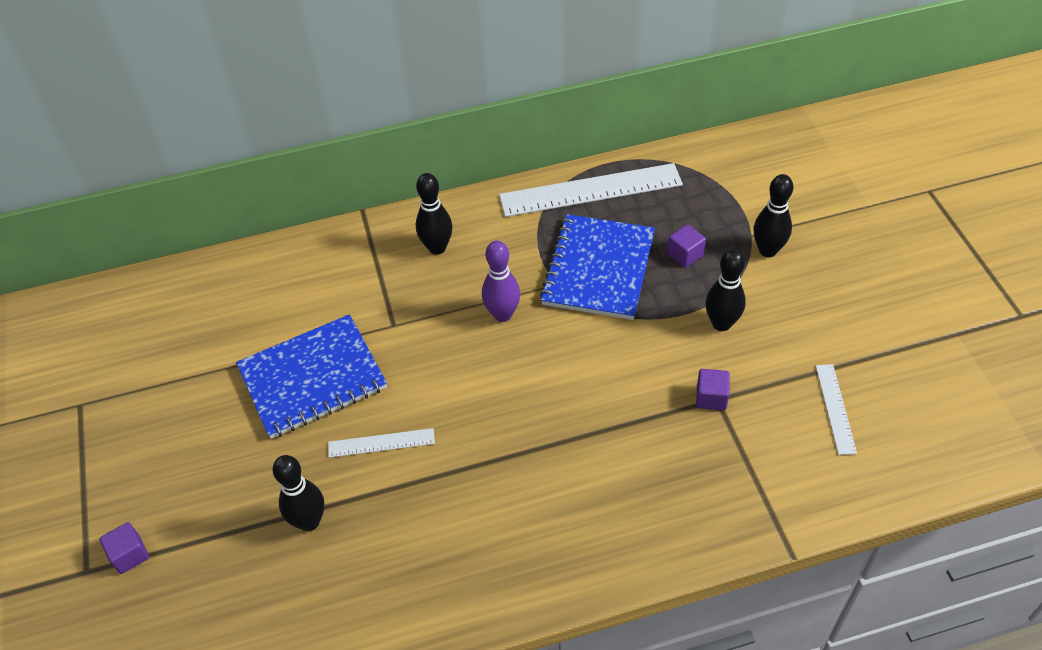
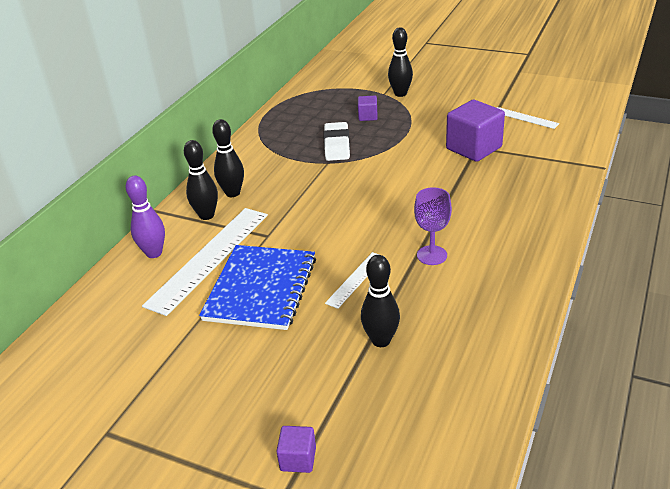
camera: 50 degrees left, 15 degrees down
(469, 483) = (432, 255): none -> purple goblet
(502, 314) = (321, 190): purple bowling pin -> purple bowling pin (154, 253)
(590, 190) = (277, 125): white ruler -> white ruler (209, 258)
(598, 269) = (337, 145): blue notebook -> white eraser
(711, 397) = (473, 148): purple cube -> purple cube, size x2.02
(721, 323) = (429, 125): black bowling pin -> black bowling pin (206, 215)

